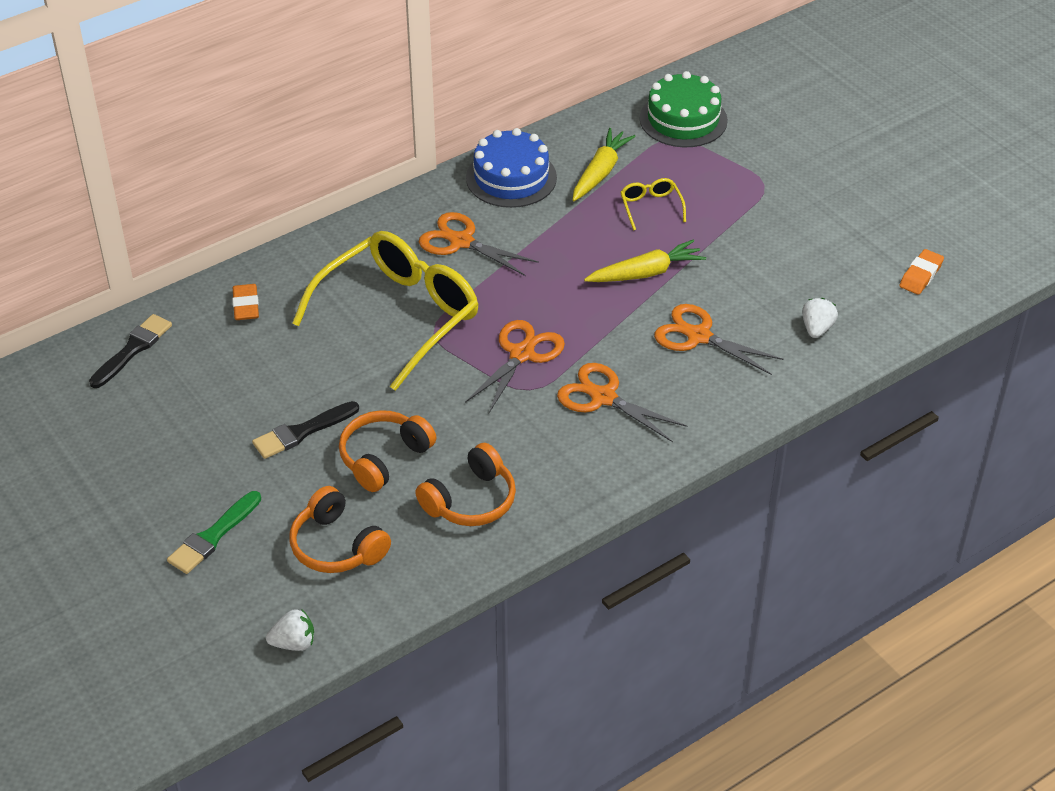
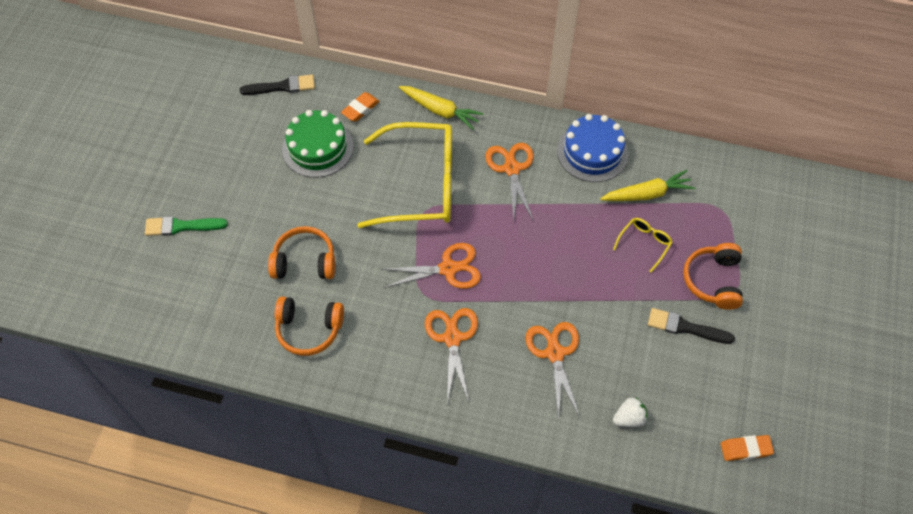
camera: 50 degrees right, 15 degrees up
(294, 643) = (137, 321): white strawberry -> none
(302, 432) = (290, 208): black brush -> black brush (685, 327)
(337, 546) = (221, 289): orange headphones -> orange headphones (713, 280)
(646, 273) = (582, 283): yellow carrot -> yellow carrot (440, 111)
(683, 119) = (746, 202): green cake -> green cake (317, 148)

